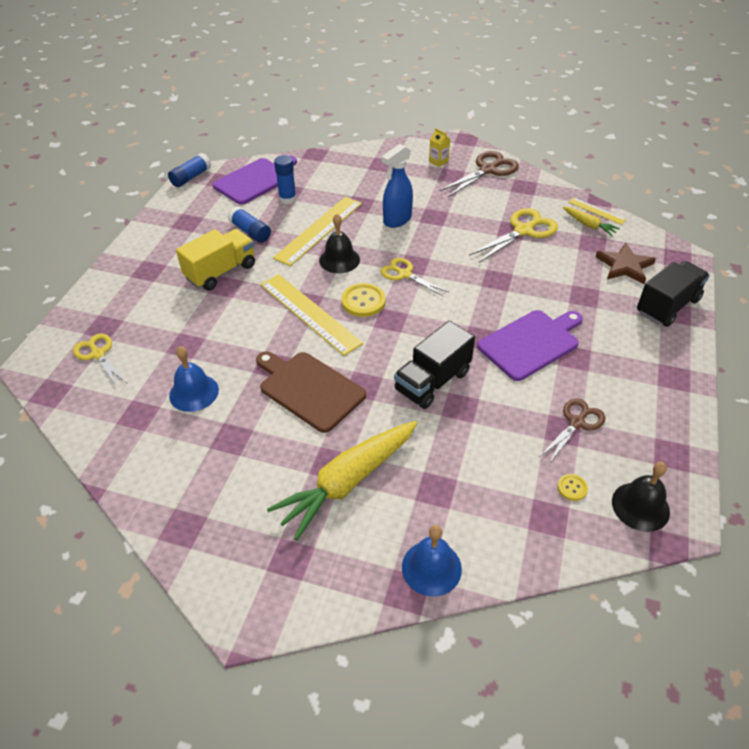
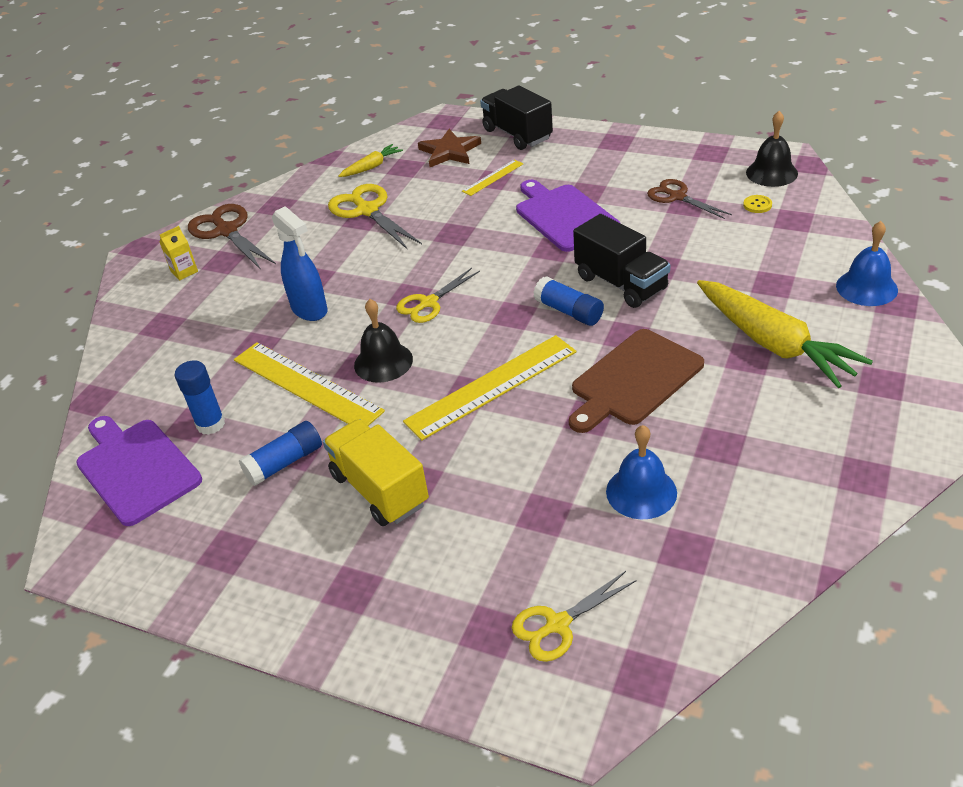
camera: 80 degrees left, 5 degrees down
(191, 177) = (81, 563): blue glue stick -> blue glue stick (569, 311)
(363, 301) = (476, 338): yellow button -> none
(596, 211) = (346, 160): yellow ruler -> yellow ruler (493, 177)

